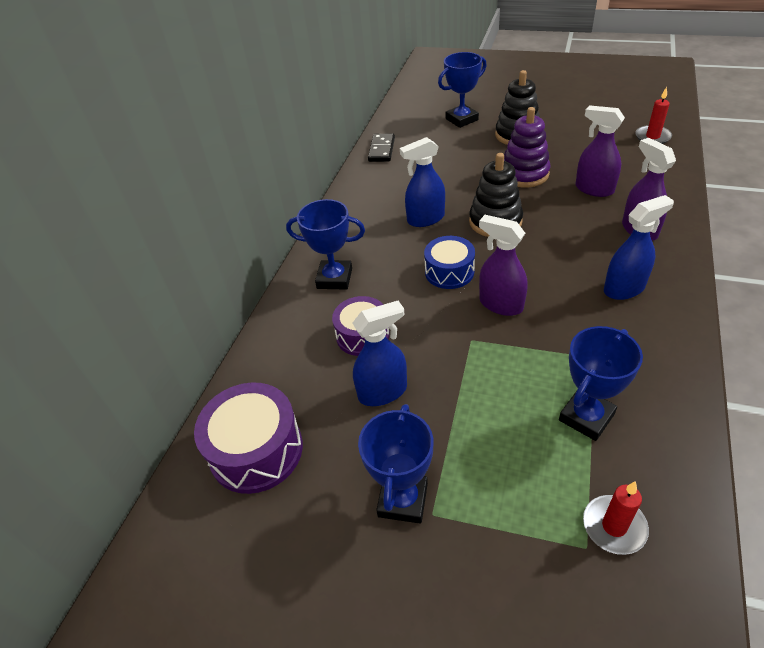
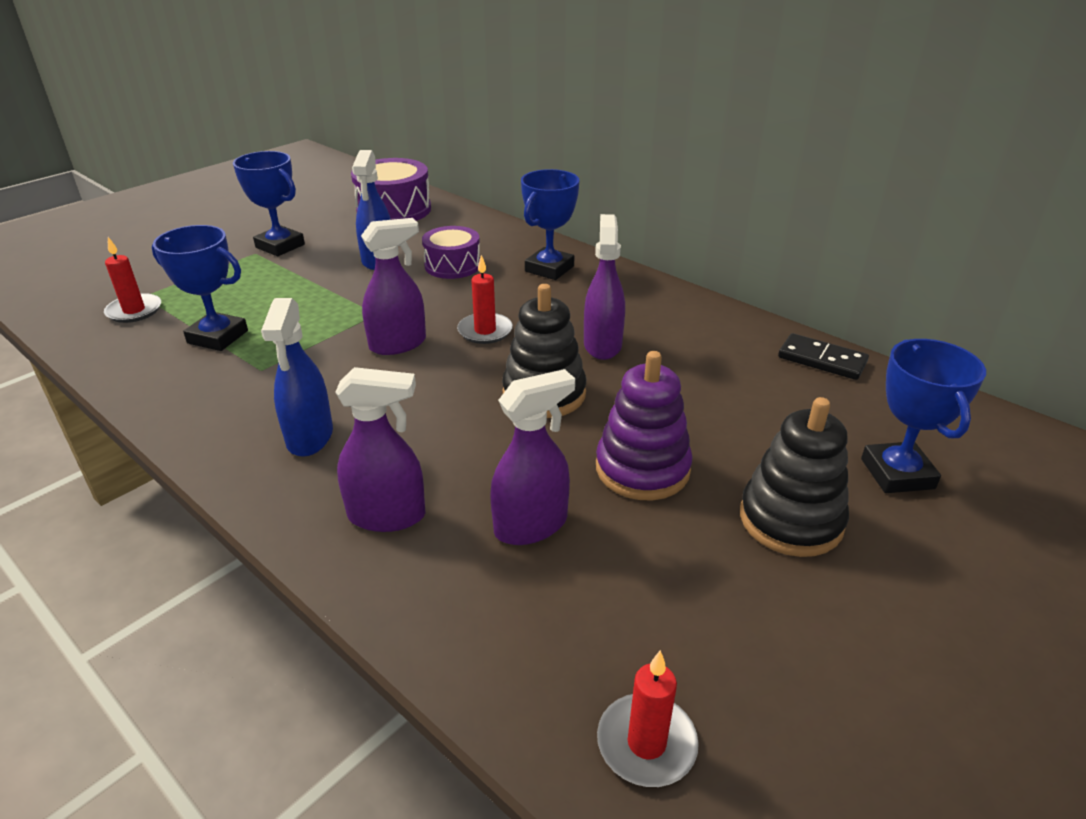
camera: 110 degrees right, 10 degrees down
(425, 219) = (602, 345): blue spray bottle -> purple spray bottle
(449, 272) = (485, 331): blue drum -> red candle
(586, 417) = (218, 337): blue trophy -> blue trophy turned 45 degrees counterclockwise

